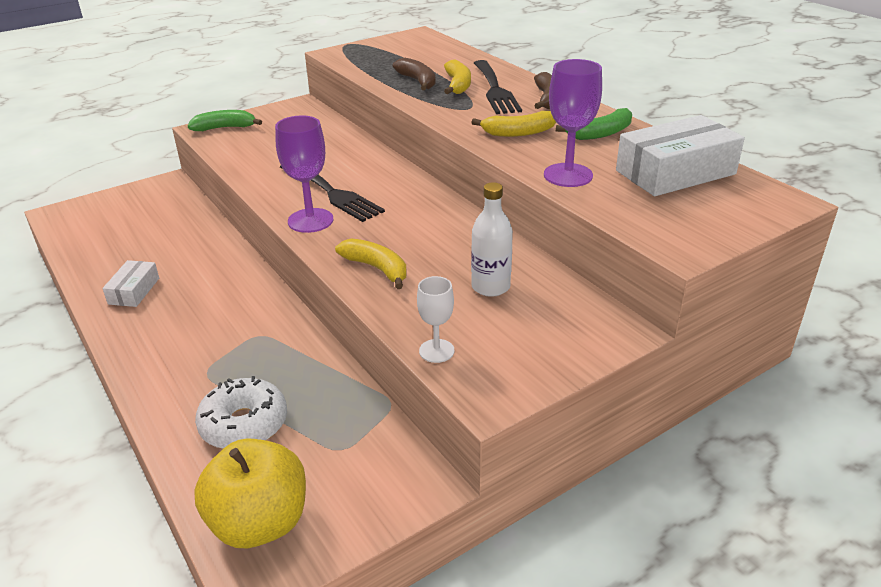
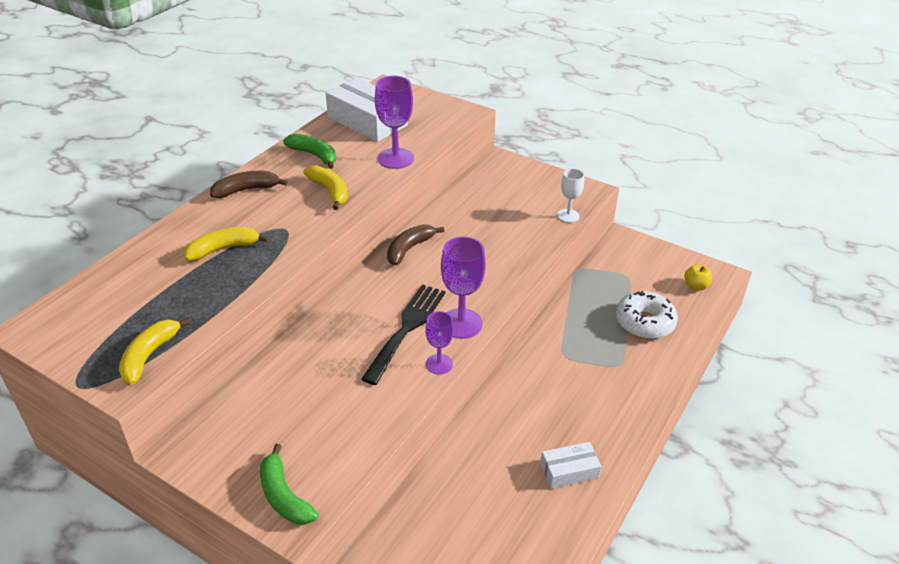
camera: 115 degrees left, 5 degrees up
(260, 523) = (695, 286): yellow apple -> yellow apple, size x0.45
(272, 199) = (439, 364): none -> purple goblet
(377, 268) = (504, 264): yellow banana -> yellow banana (149, 356)
(418, 81) = (219, 279): brown banana -> brown banana (409, 249)
(490, 287) = (491, 211): white bottle -> none
(495, 90) = (230, 223): black fork -> none

